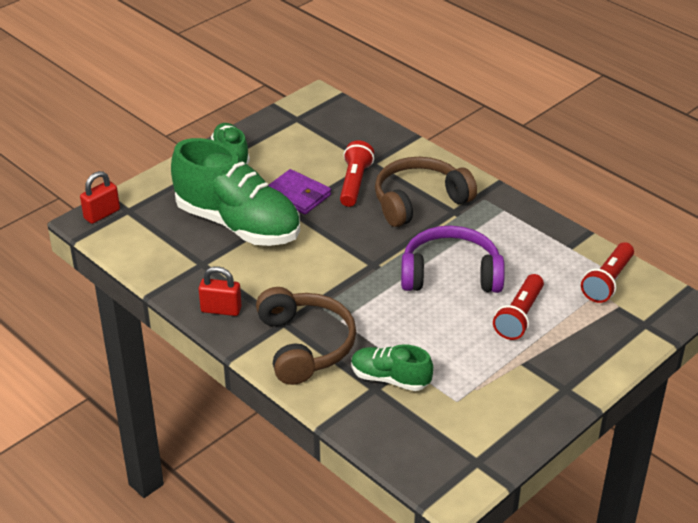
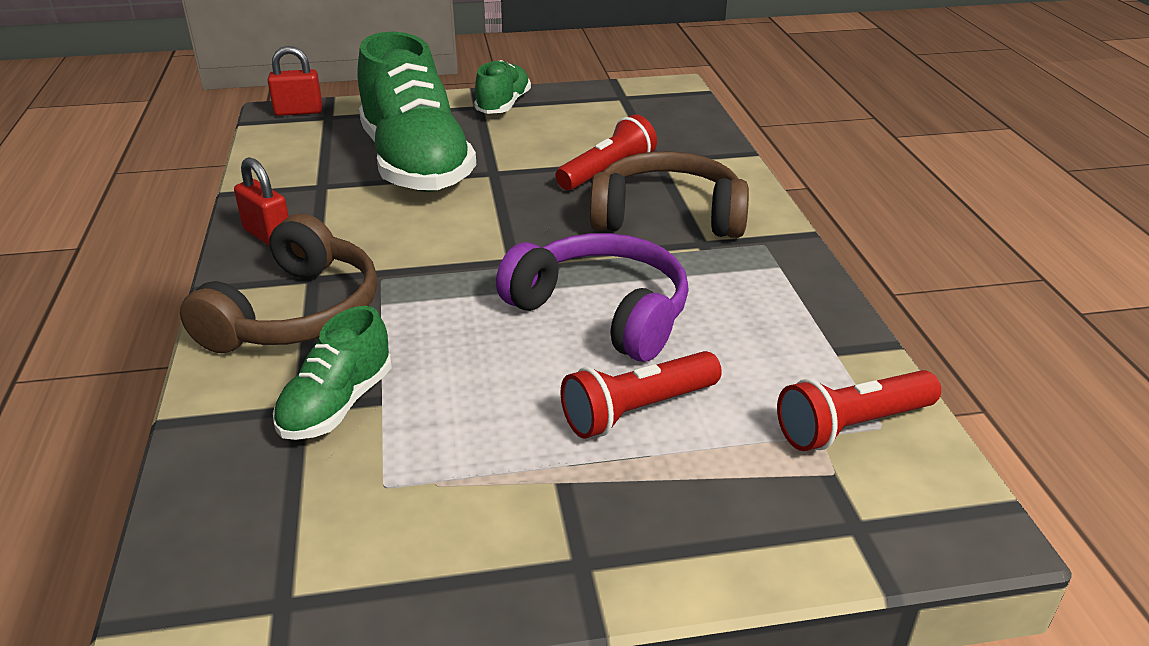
camera: 35 degrees right, 5 degrees down
(297, 195) = (523, 161): purple wallet -> none
(390, 378) = (337, 405): green shoe -> green shoe turned 120 degrees counterclockwise

